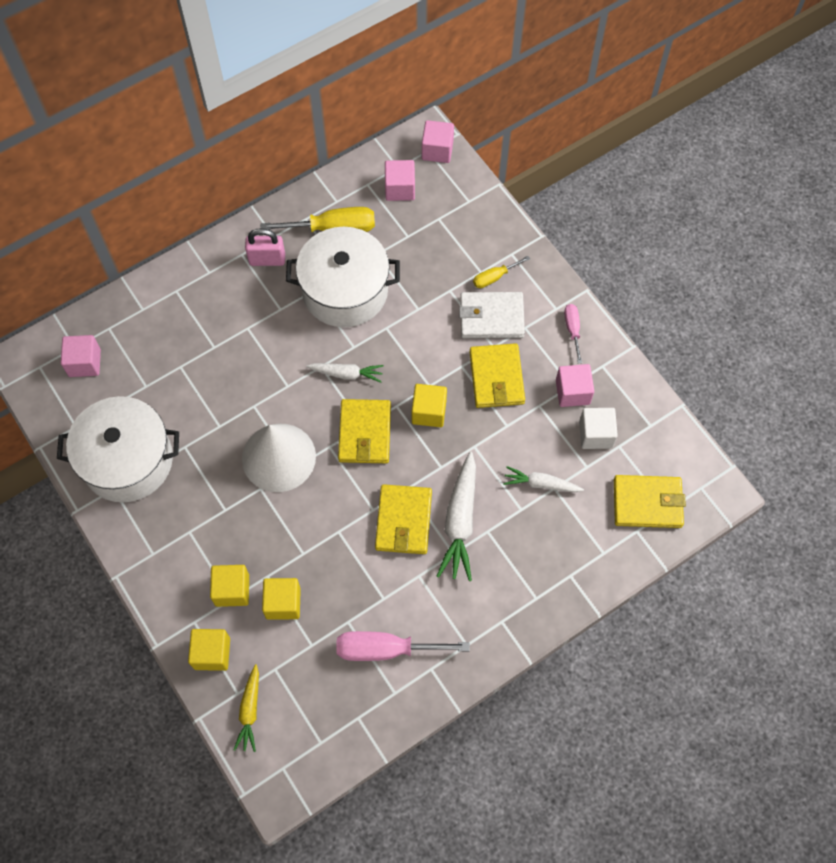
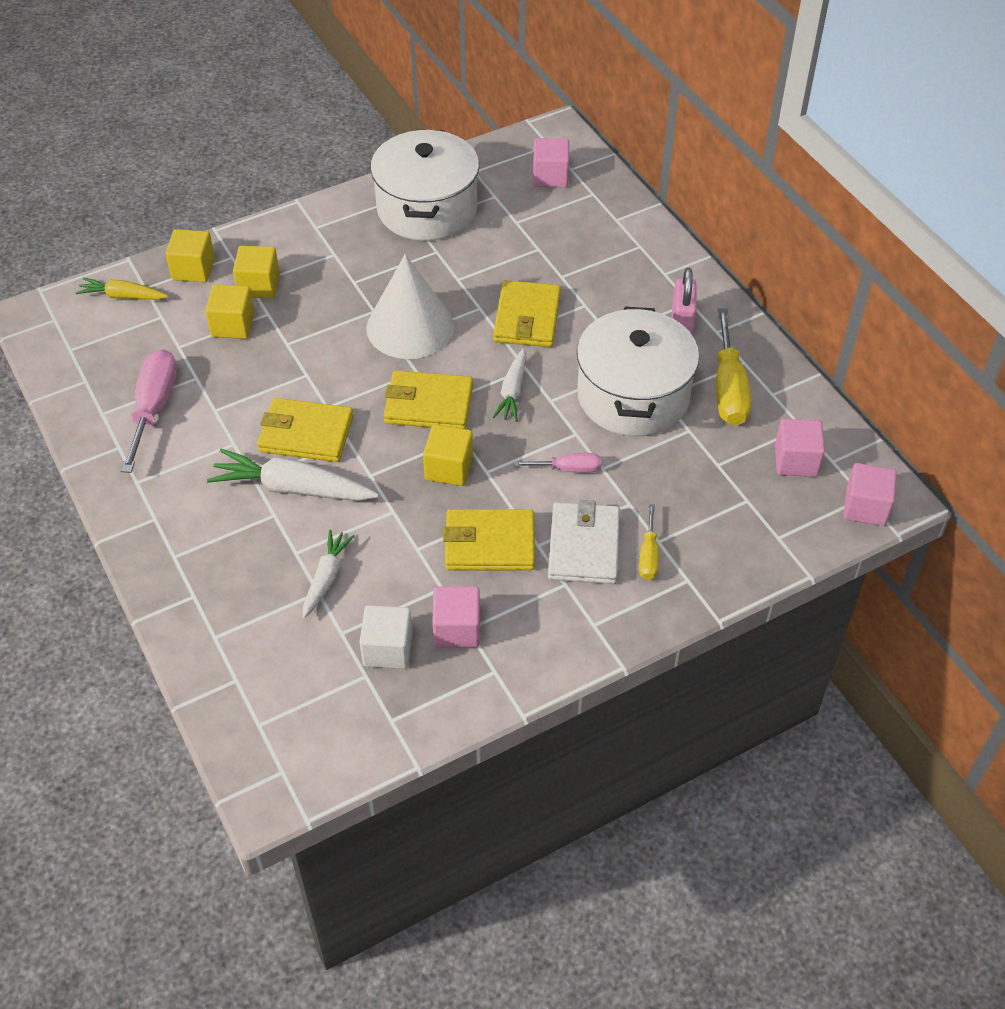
camera: 95 degrees right, 15 degrees down
(494, 277) = (648, 555): yellow screwdriver -> yellow screwdriver turned 150 degrees counterclockwise
(572, 330) = (557, 641): pink screwdriver -> pink screwdriver (568, 469)
(647, 503) = (273, 698): yellow wallet -> yellow wallet (527, 318)

